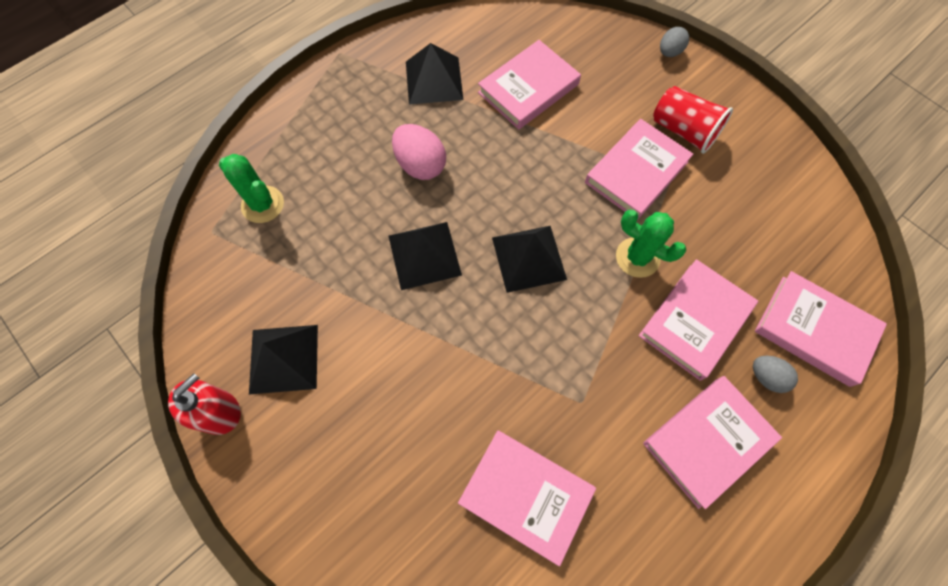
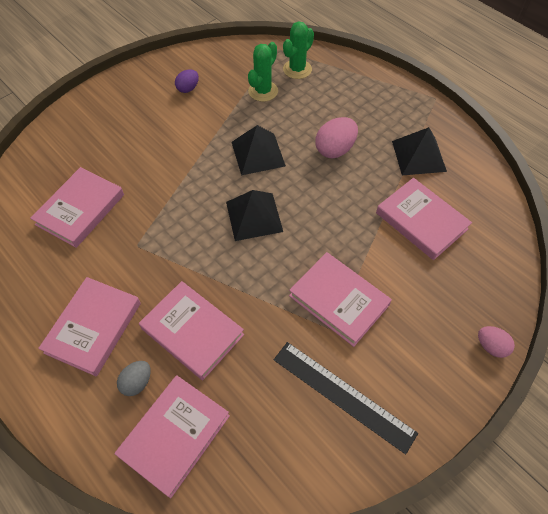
camera: 90 degrees right, 10 degrees down
(219, 411) = (159, 65): red soap dispenser -> none
(284, 358) = (188, 88): black pyramid -> purple egg
(637, 257) = (253, 293): green cactus -> green cactus (263, 91)
(669, 52) = (491, 346): grey egg -> pink egg
(683, 131) = (390, 347): red cup -> none
(707, 441) = (93, 327): pink book -> pink book turned 60 degrees clockwise
(740, 174) = (343, 395): none -> black ruler

